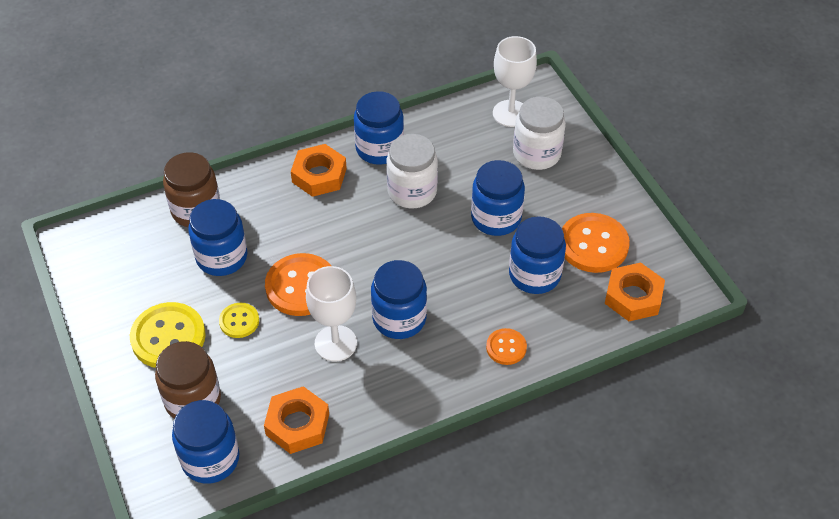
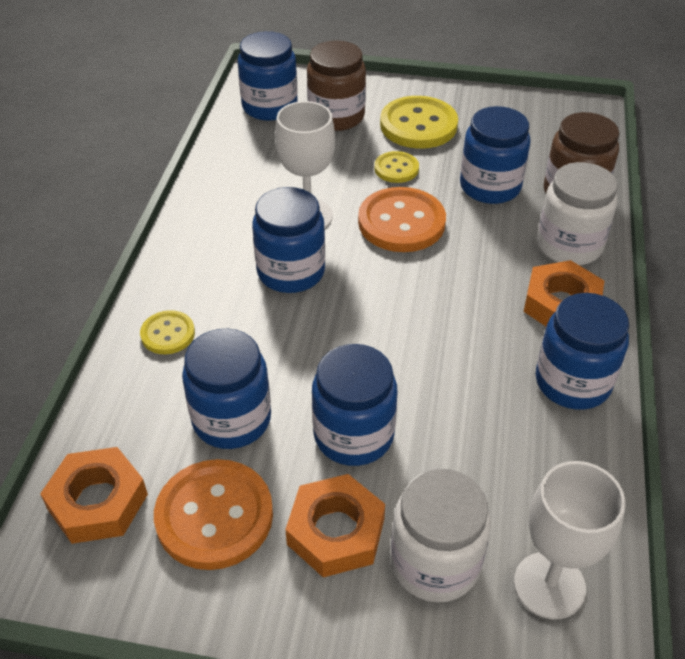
camera: 125 degrees right, 5 degrees down
(297, 424) = (248, 159): orange nut -> orange nut (335, 532)
(412, 191) = (468, 375): white jar -> white jar (569, 245)
(506, 347) = (168, 334): orange button -> yellow button

